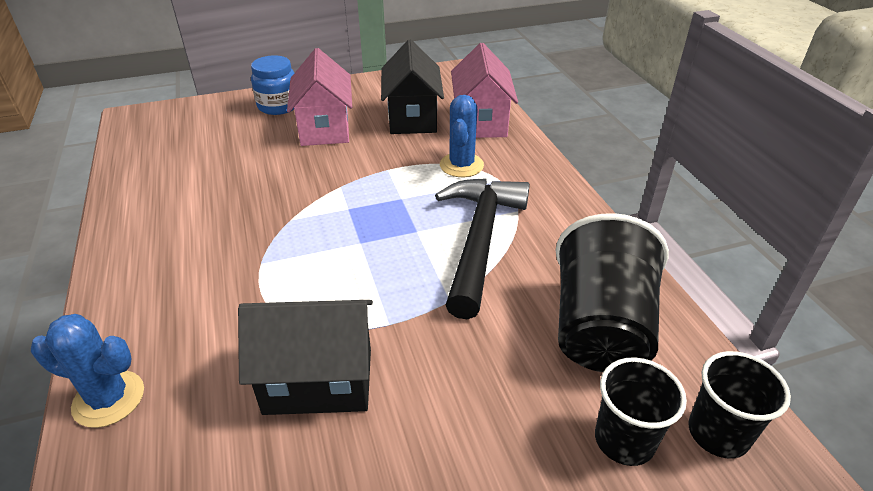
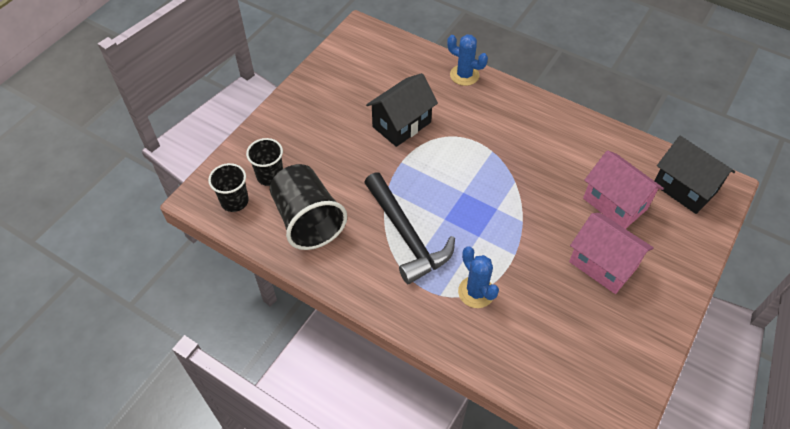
camera: 140 degrees right, 15 degrees up
(109, 399) = (464, 75): blue cactus -> blue cactus turned 60 degrees clockwise
(278, 106) = (666, 264): blue jar -> none
(412, 118) = (564, 322): black house -> black house (684, 188)
(481, 122) = (513, 356): pink house -> pink house (615, 203)

